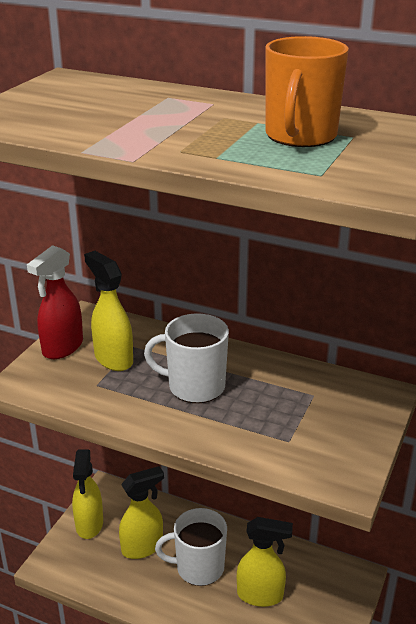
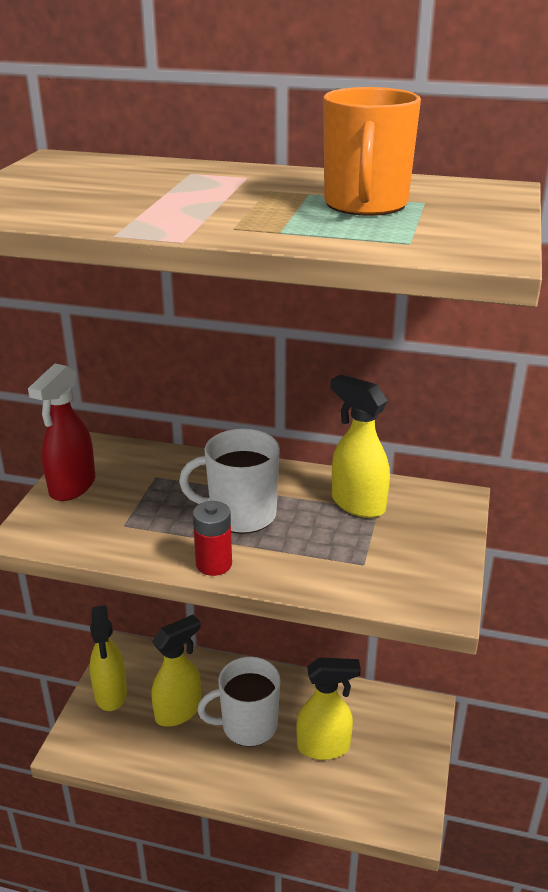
camera: 10 degrees left, 0 degrees up
(113, 359) = (136, 493): yellow spray bottle -> yellow spray bottle (357, 504)
(162, 426) = (214, 564): none -> red battery

